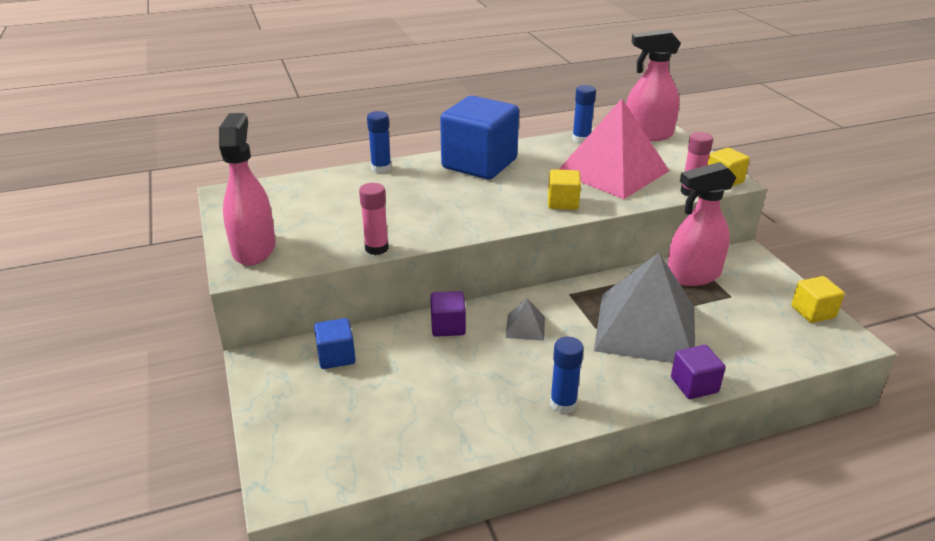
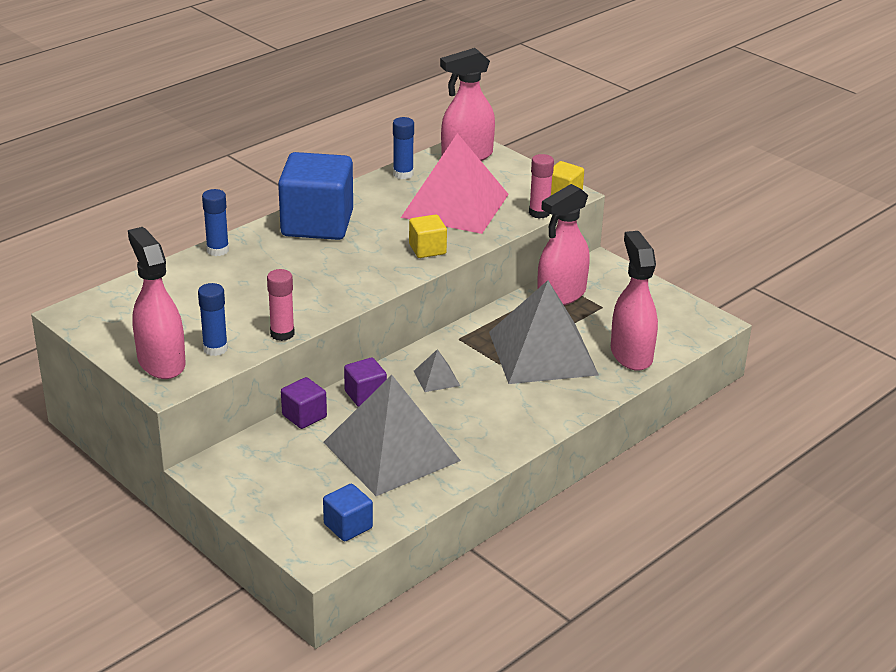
camera: 25 degrees left, 0 degrees up
(336, 356) = (280, 447): blue cube -> blue cube (348, 526)
(435, 390) = (391, 451): none -> grey pyramid
(563, 404) = (506, 433): blue glue stick -> blue glue stick (215, 348)
(694, 385) = (605, 390): purple cube -> purple cube (304, 416)
(741, 352) = (631, 354): none -> pink spray bottle
(813, 312) = (675, 305): yellow cube -> none

